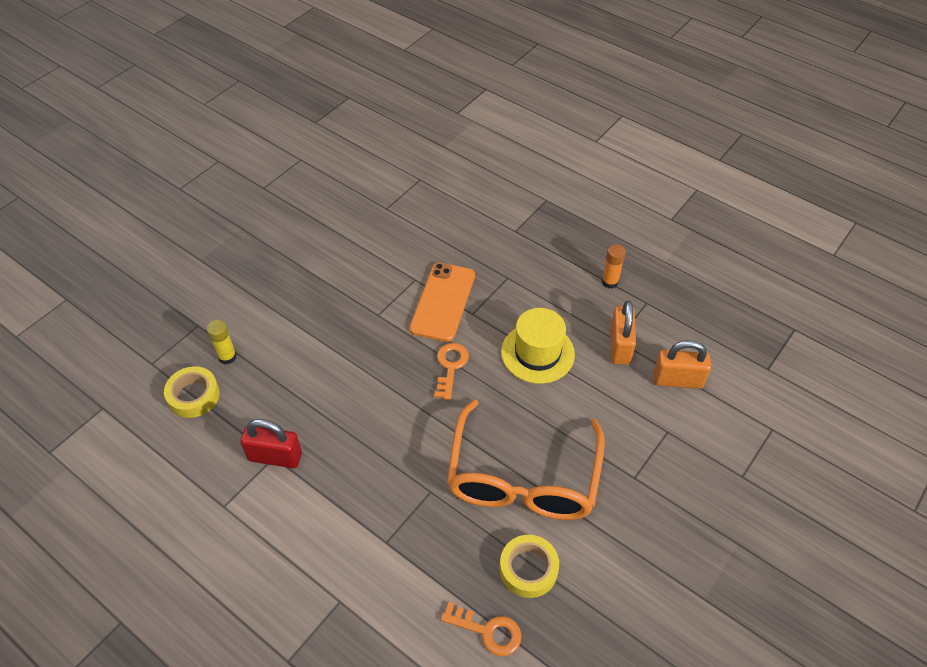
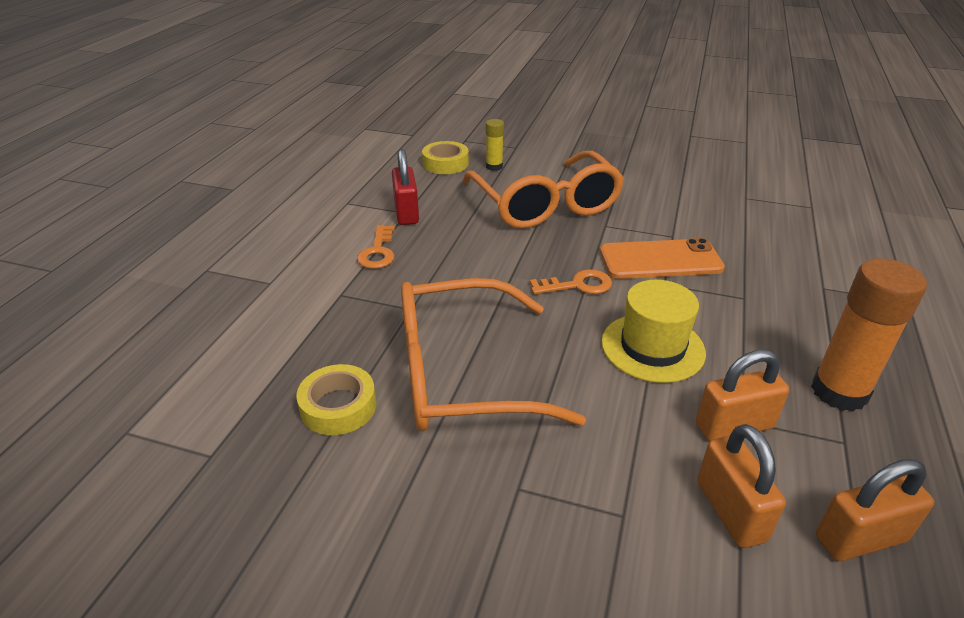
camera: 70 degrees right, 15 degrees down
(323, 343) = (545, 205): none -> orange glasses
(488, 631) = (251, 390): orange key -> orange key (378, 252)
(610, 282) = (839, 392): orange glue stick -> orange glue stick, size x1.94
(707, 335) = (860, 538): none -> orange padlock

